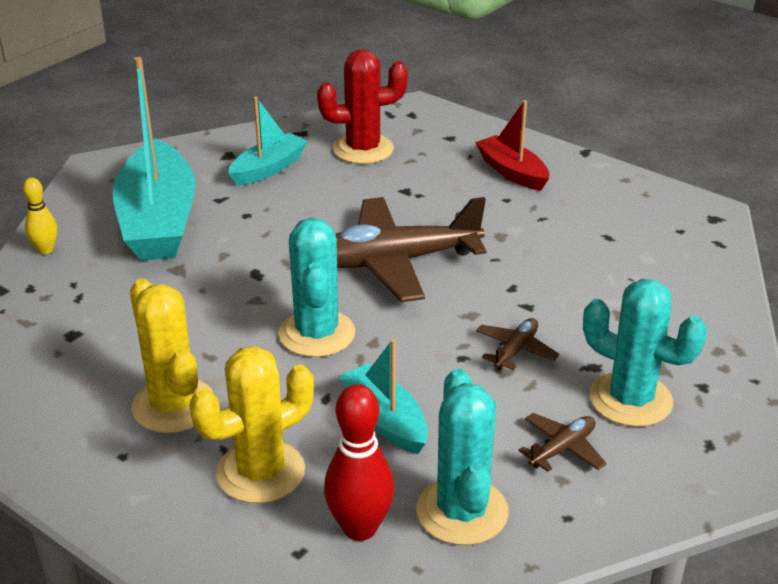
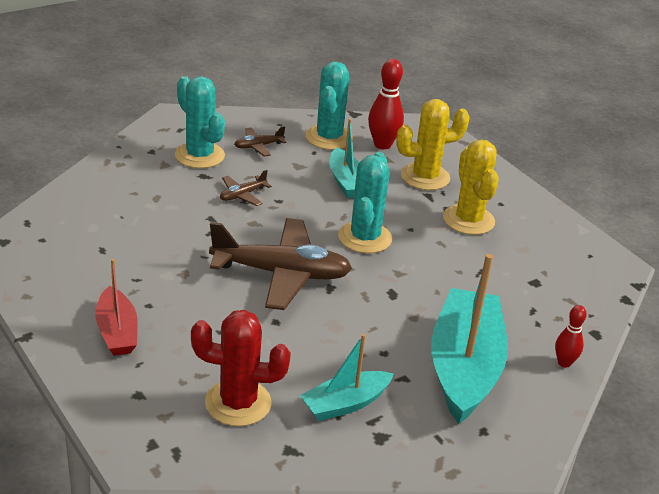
camera: 165 degrees left, 0 degrees up
(45, 250) = (564, 363): yellow bowling pin -> red bowling pin

